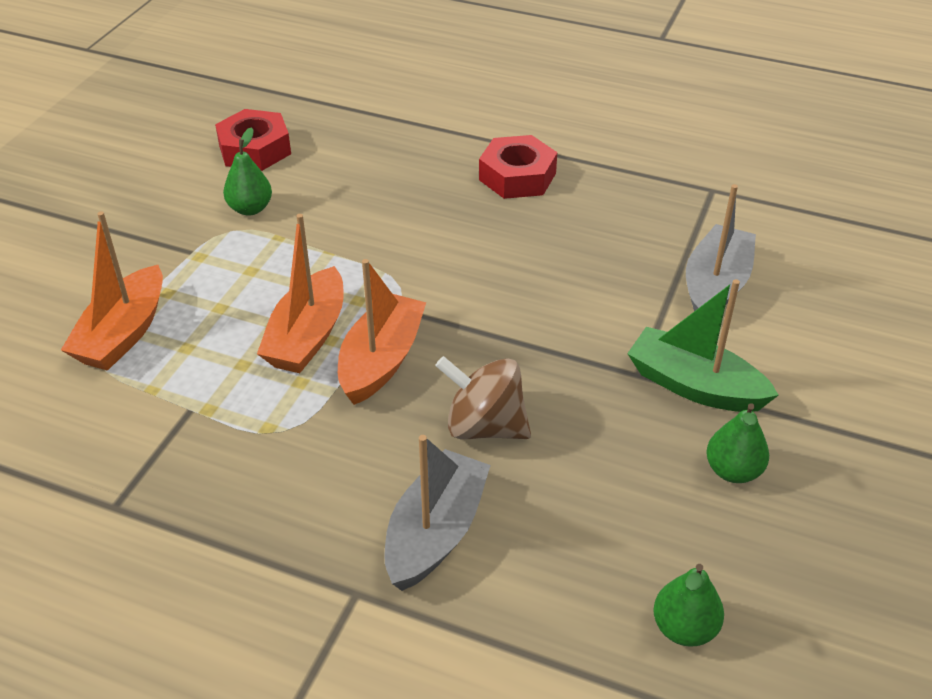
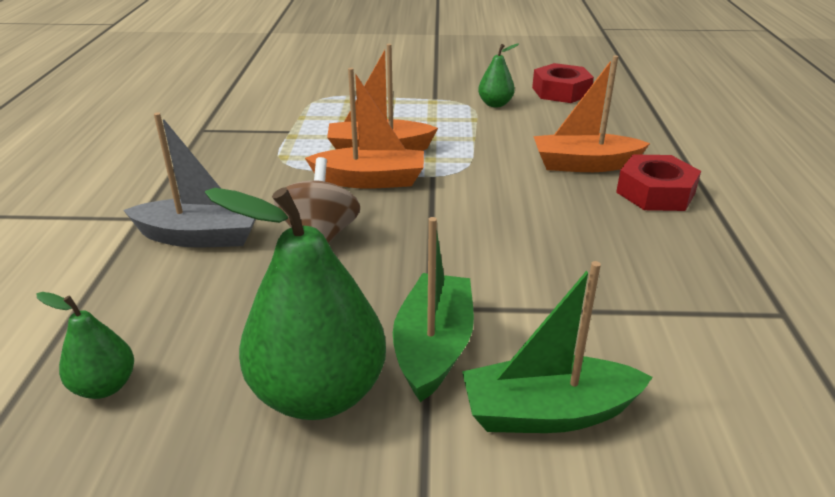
camera: 70 degrees right, 10 degrees down
(123, 333) = (345, 98): orange boat -> orange boat (584, 165)
(715, 286) = (608, 340): grey boat -> none
(733, 471) = (319, 393): green pear -> green pear, size x2.03
(785, 345) = (548, 412): none -> green boat

